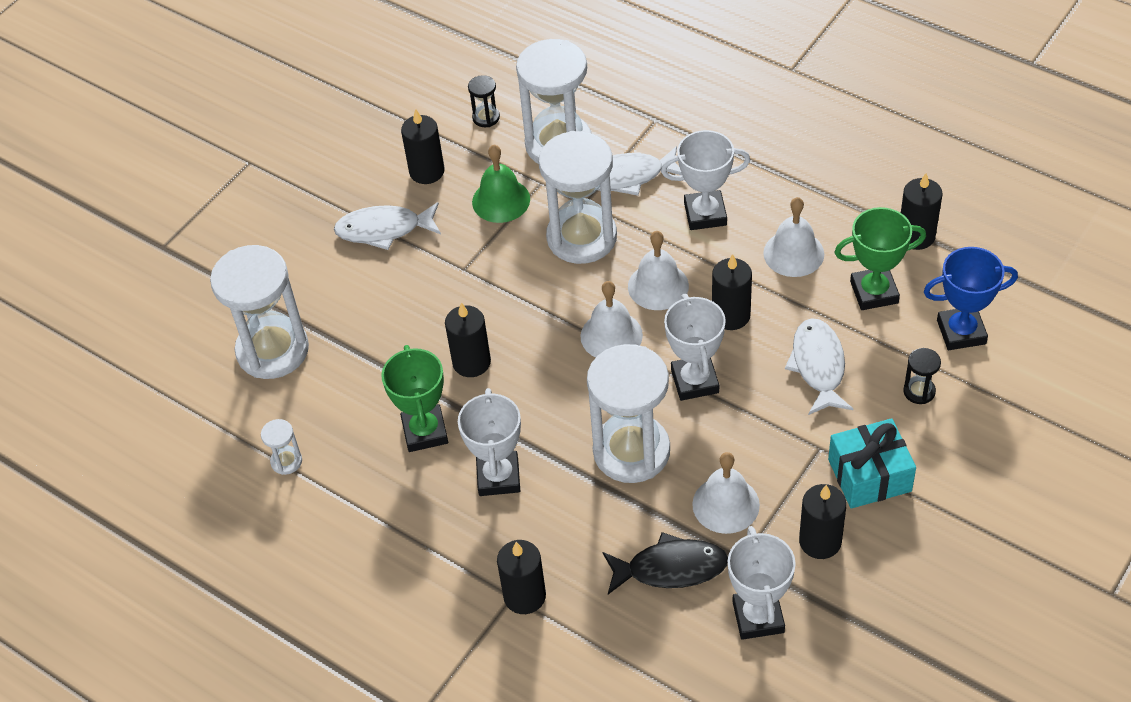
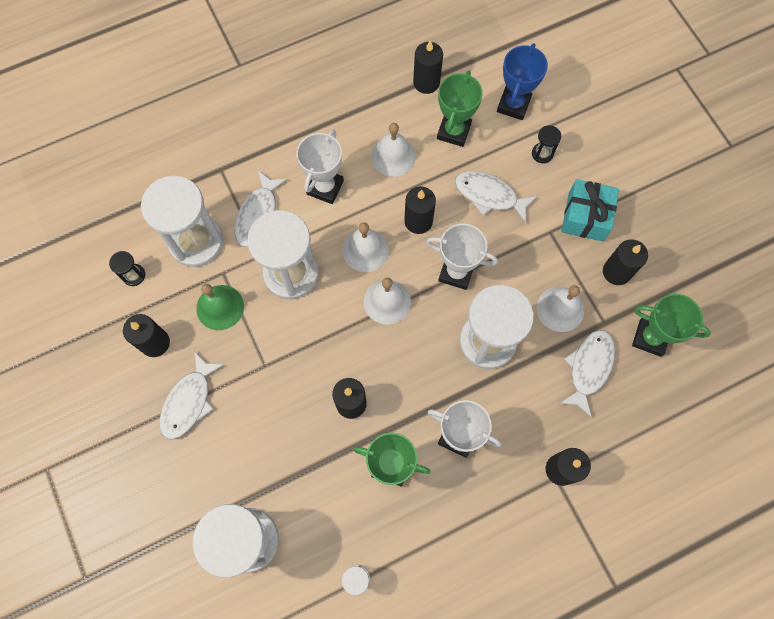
camera: 65 degrees left, 20 degrees up
(671, 568) = (588, 368): black fish -> white fish
(758, 617) = (650, 338): white trophy -> green trophy

